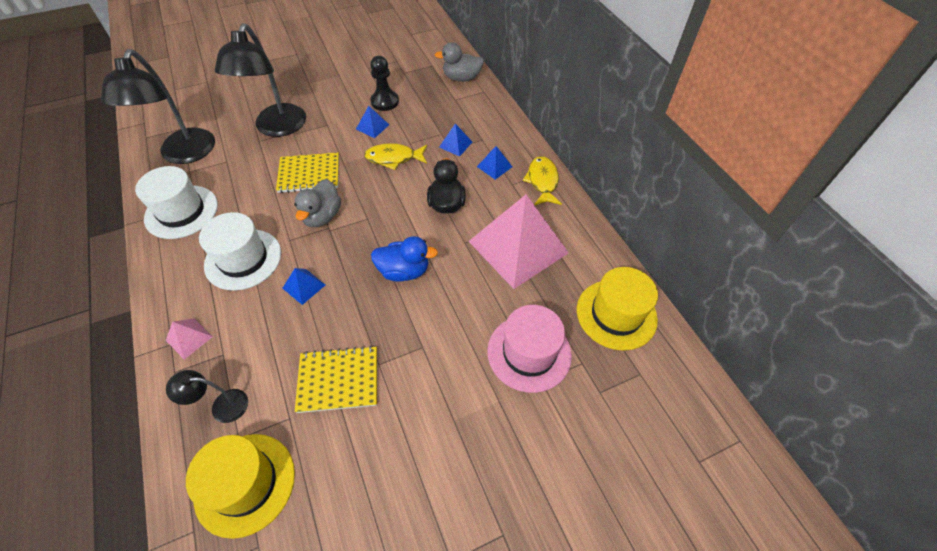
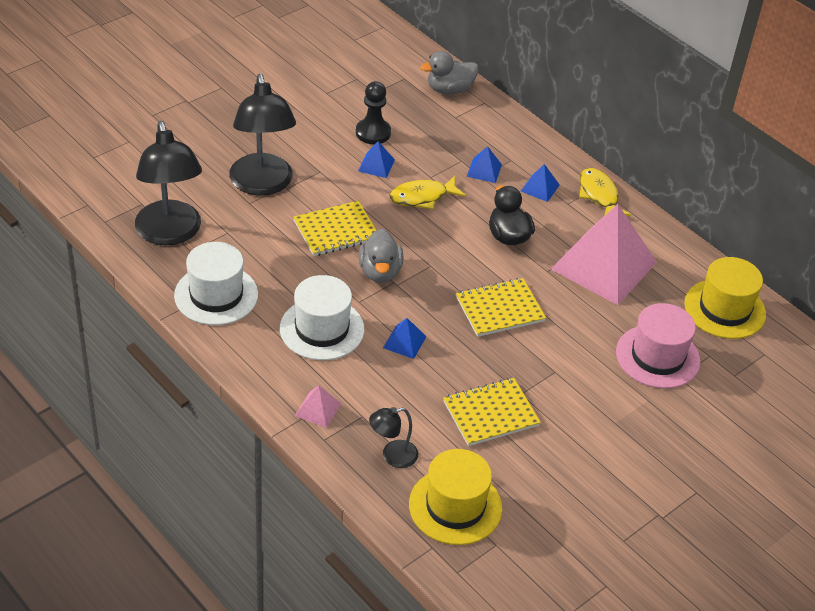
camera: 20 degrees left, 10 degrees down
(404, 271) = (500, 309): blue duck -> yellow notebook

